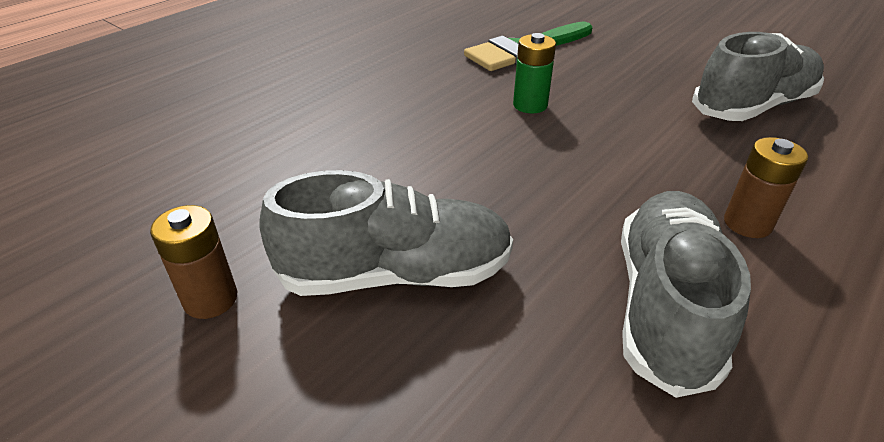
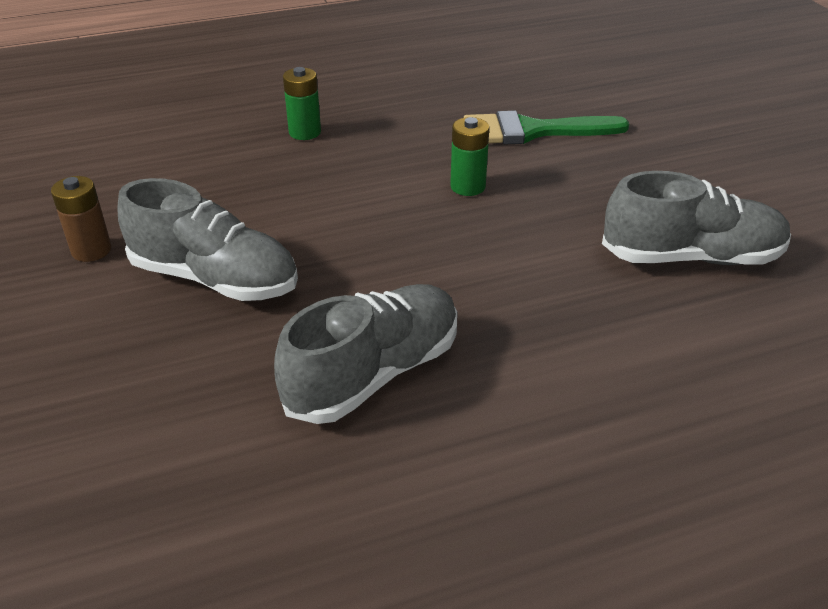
camera: 30 degrees right, 0 degrees up
(331, 101) = (305, 132): none -> green battery
(747, 223) = (526, 348): brown battery -> none

